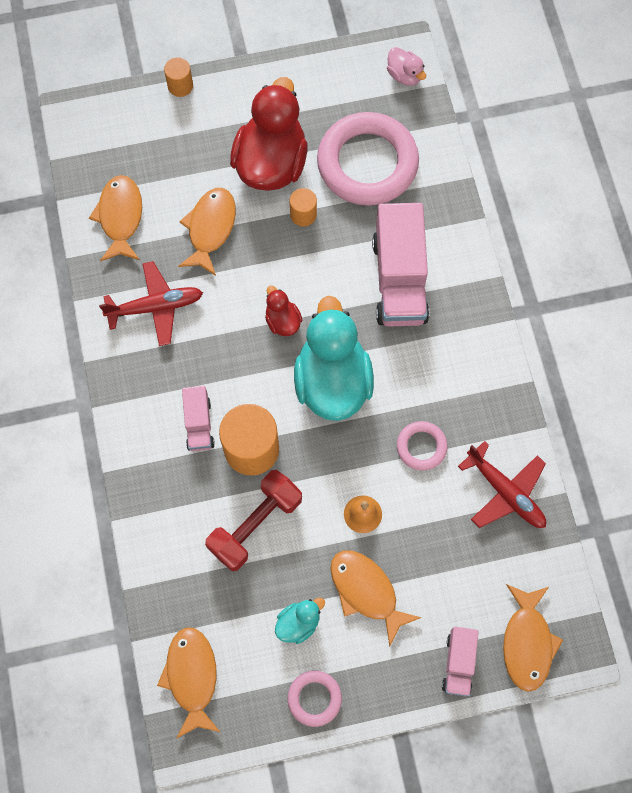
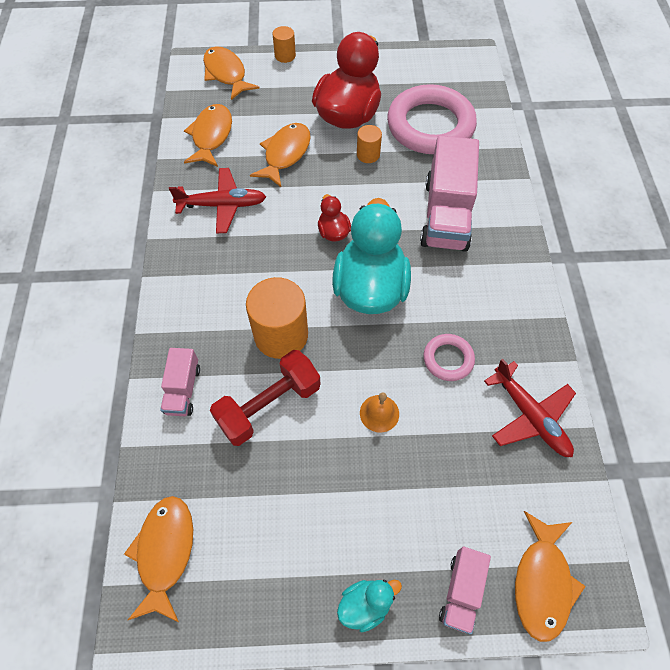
camera: 10 degrees right, 10 degrees down
(199, 424) = (236, 305): pink truck -> pink truck (183, 389)
(298, 623) = (292, 513): turquoise duck -> turquoise duck (365, 604)
(314, 698) = (292, 602): pink ring -> none
(366, 591) = (370, 493): orange fish -> orange fish (226, 74)
(404, 75) = (471, 71): pink duck -> none

